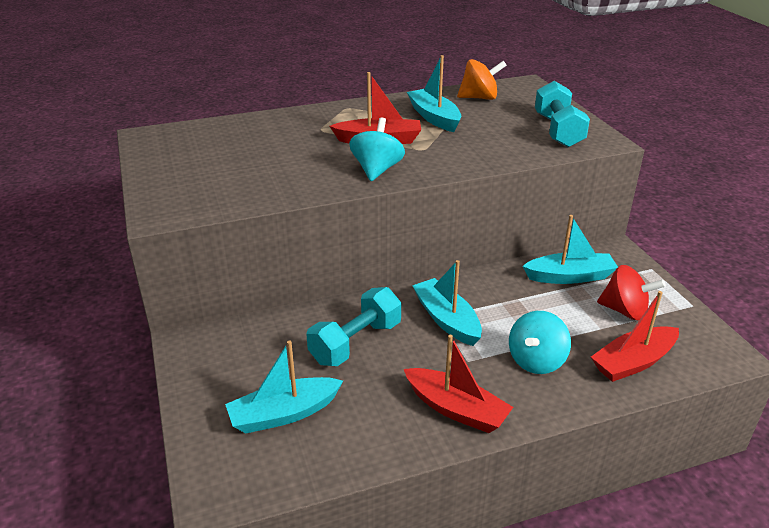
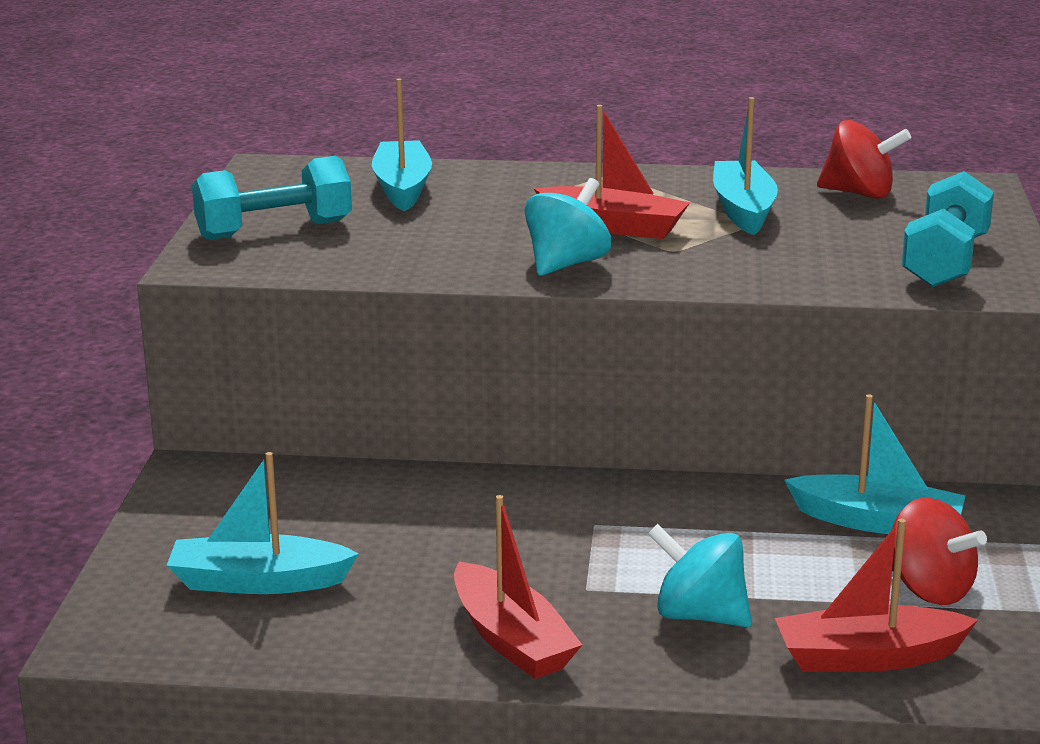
camera: 25 degrees right, 10 degrees down
(355, 342) = (433, 526): turquoise dumbbell -> turquoise dumbbell (274, 230)
(446, 319) = (603, 531): turquoise boat -> turquoise boat (402, 188)
(479, 98) = (859, 194): orange spinning top -> red spinning top
(536, 361) = (699, 615): turquoise spinning top -> turquoise spinning top turned 60 degrees clockwise

